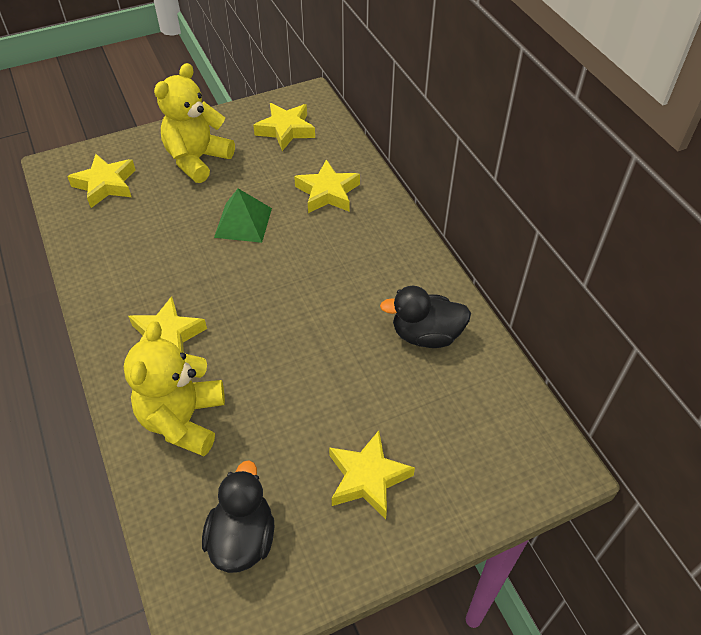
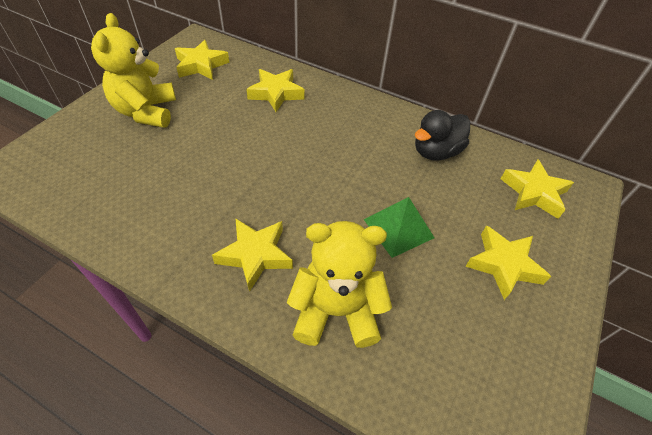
camera: 40 degrees left, 0 degrees up
(105, 185) = (74, 165): yellow star -> yellow star (534, 193)
(183, 420) = (336, 311): yellow teddy bear -> yellow teddy bear turned 120 degrees clockwise
(242, 538) = (475, 370): black duck -> none
(243, 222) = (232, 140): green pyramid -> green pyramid (398, 228)

